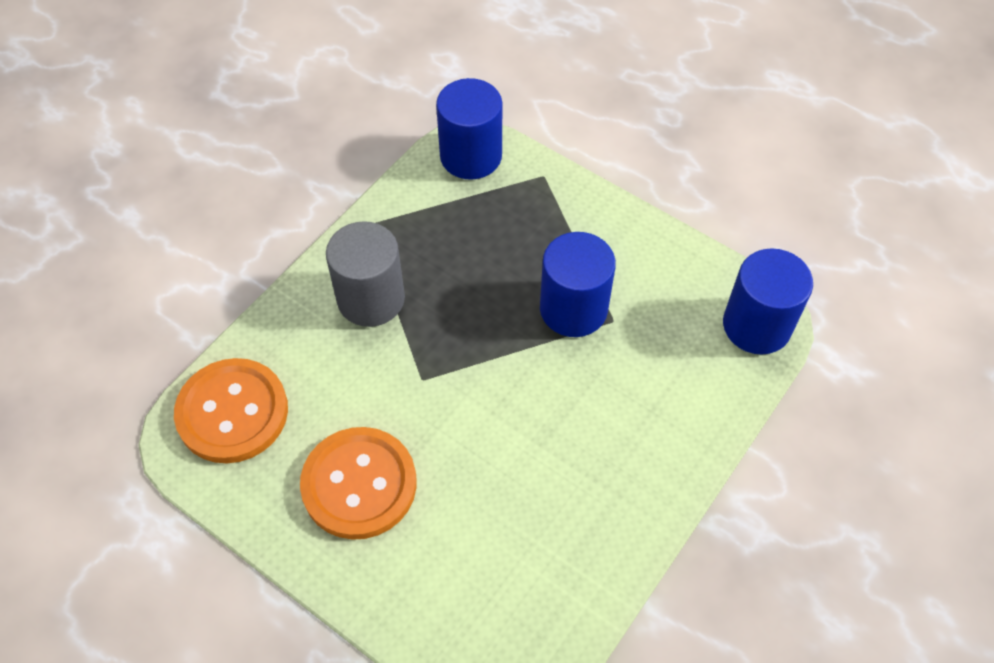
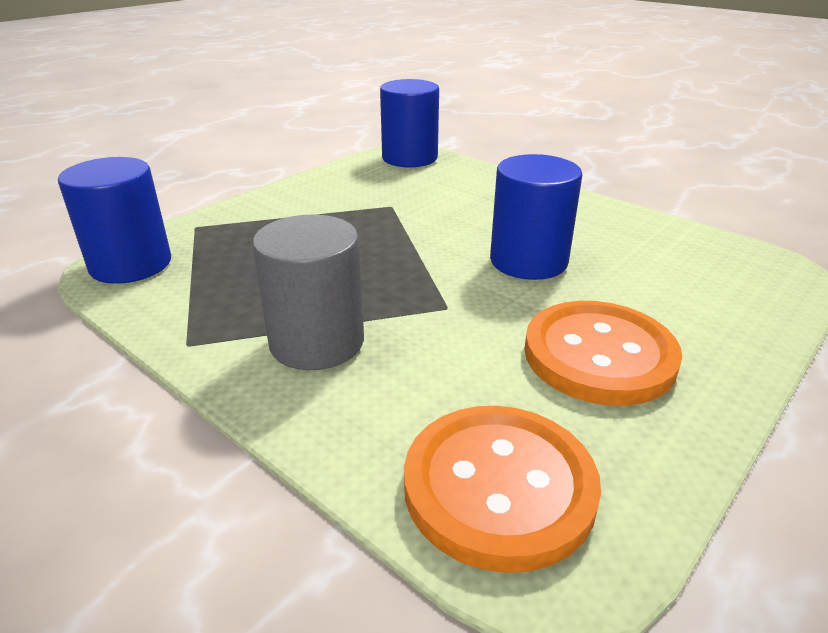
camera: 85 degrees left, 25 degrees down
(573, 309) = (373, 221): blue cylinder -> blue cylinder (528, 261)

